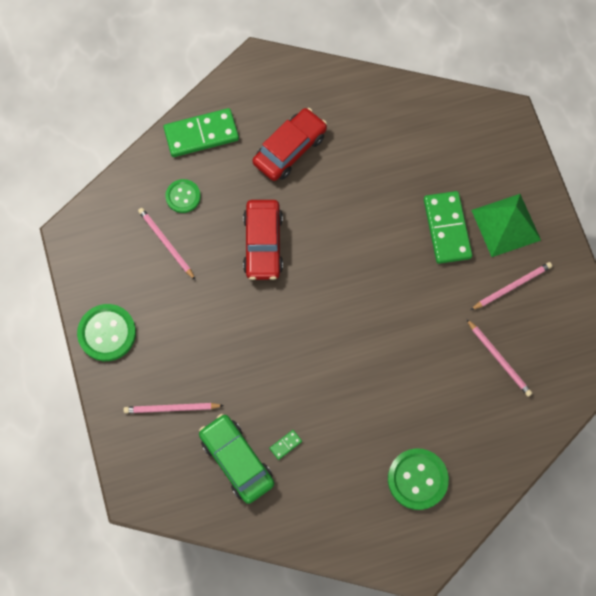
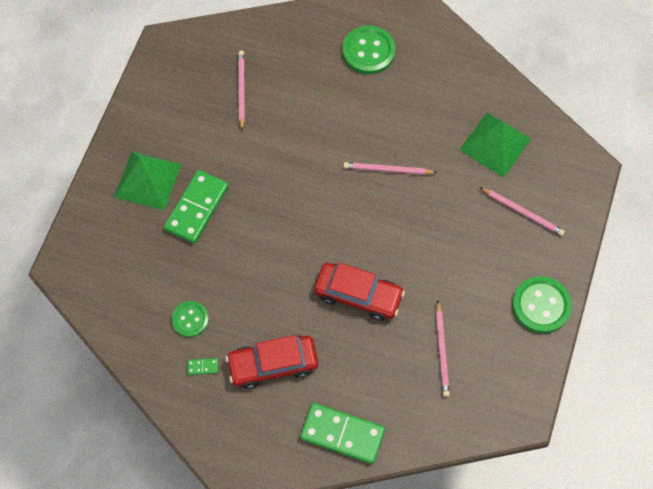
camera: 145 degrees left, 5 degrees down
(183, 196) = (399, 384): green button -> green button (190, 319)
(237, 460) = (495, 144): green car -> green pyramid
(263, 244) = (358, 295): red car -> red car turned 75 degrees clockwise
(285, 445) = (450, 132): green domino -> green domino (202, 367)
(512, 286) = (185, 132): pink pencil -> pink pencil (387, 170)

